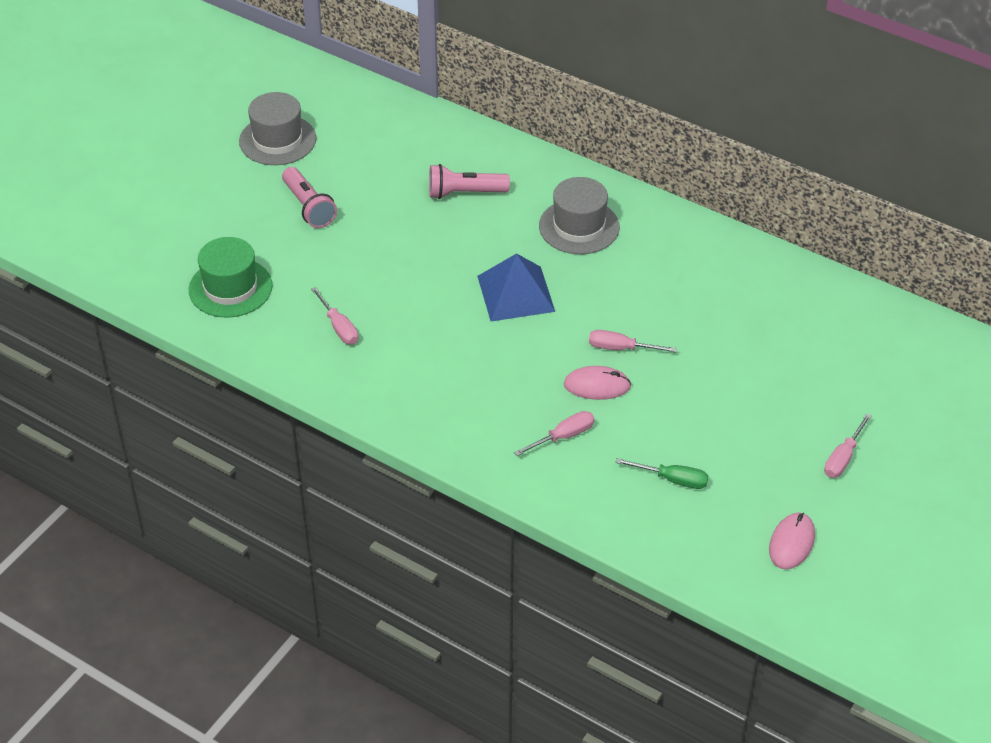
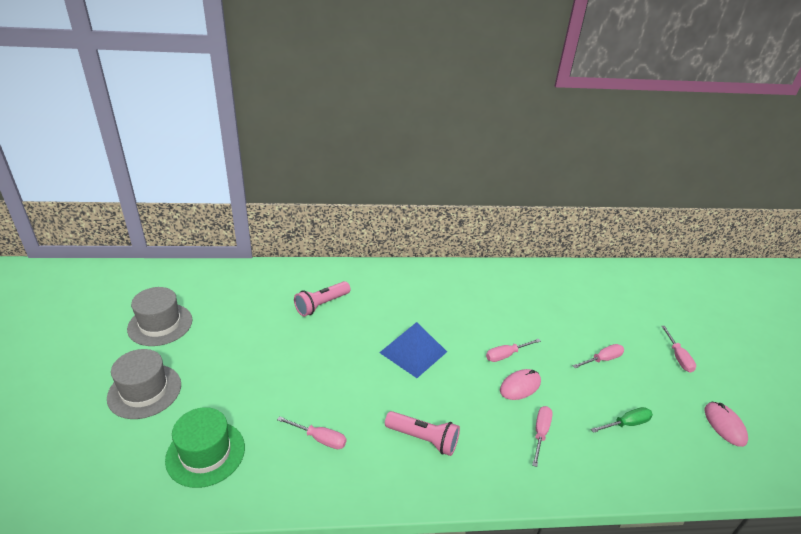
camera: 40 degrees left, 10 degrees down
(308, 207) = (221, 360): pink flashlight -> pink flashlight (423, 439)
(579, 226) = (407, 295): grey hat -> grey hat (144, 391)
(736, 411) = (602, 359): none -> pink screwdriver

